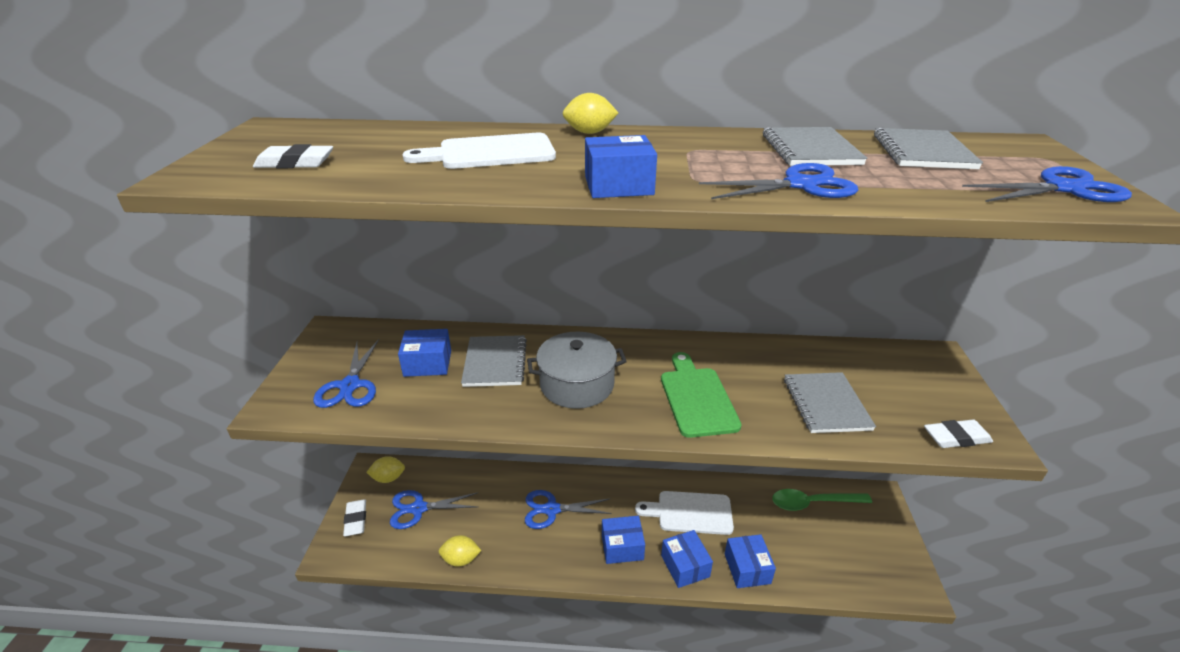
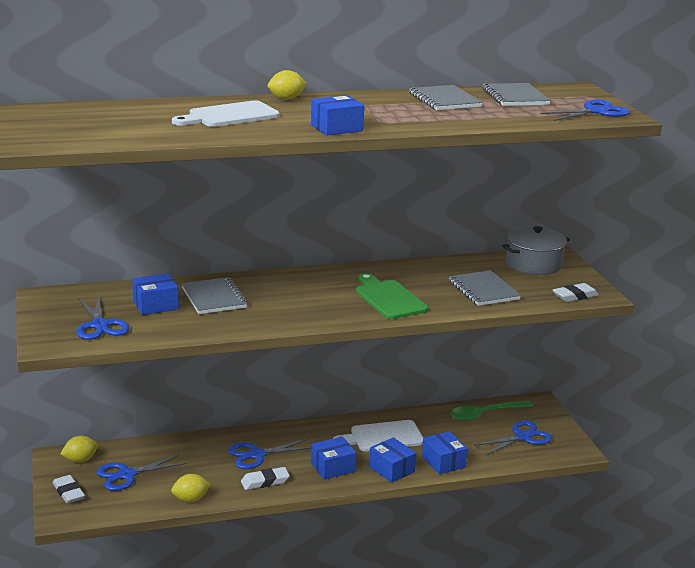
camera: 20 degrees left, 10 degrees down
(295, 163) = (96, 131): white eraser -> white eraser (265, 482)
(577, 384) = (291, 302): grey pot -> grey pot (533, 264)
(800, 185) = (447, 120): blue scissors -> blue scissors (522, 437)

